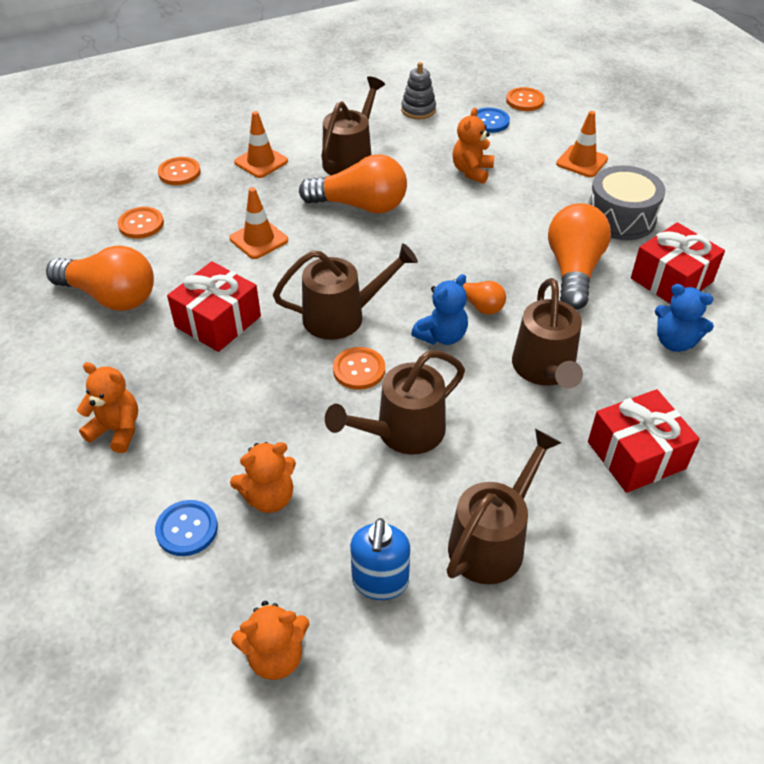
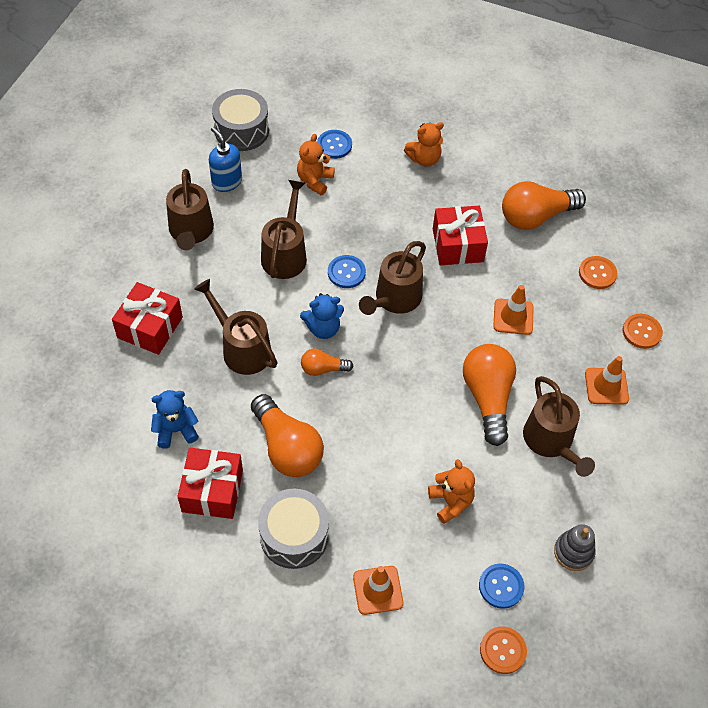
camera: 135 degrees right, 10 degrees up
(275, 656) = (241, 130): orange teddy bear -> grey drum
(359, 369) = (346, 272): orange button -> blue button
(360, 205) = (488, 398): orange light bulb -> orange light bulb turned 120 degrees clockwise
(442, 336) = (323, 328): blue teddy bear -> blue teddy bear turned 105 degrees counterclockwise

